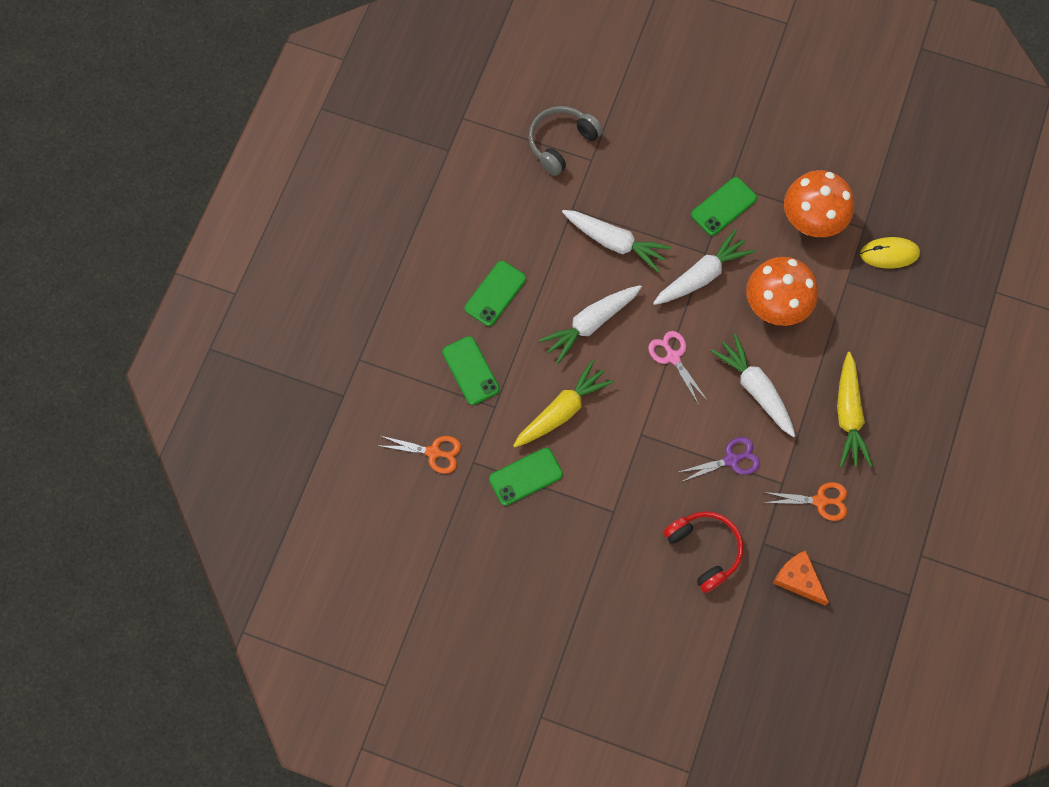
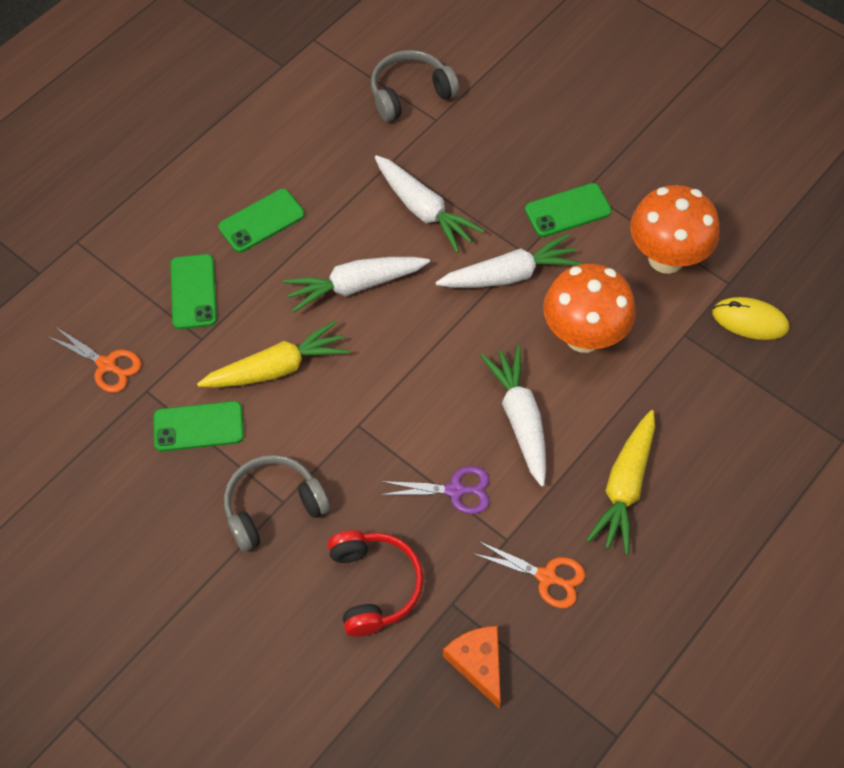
camera: 20 degrees right, 10 degrees down
(608, 518) = (273, 506): none -> grey headphones
(673, 357) = (436, 352): pink scissors -> none

